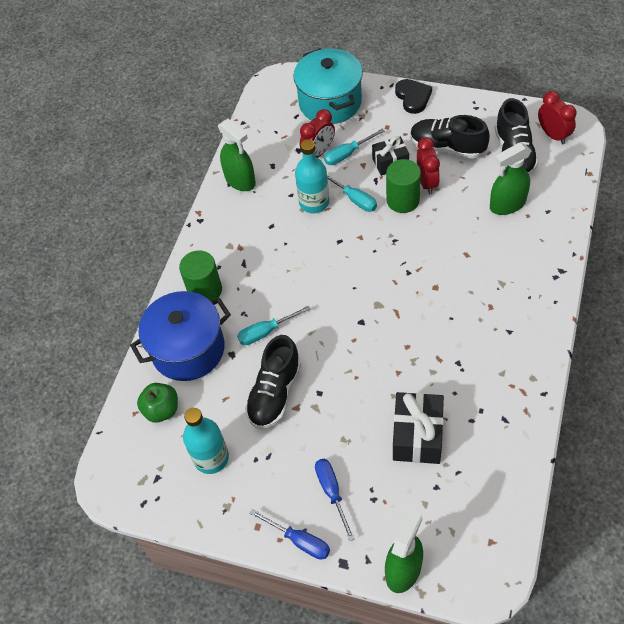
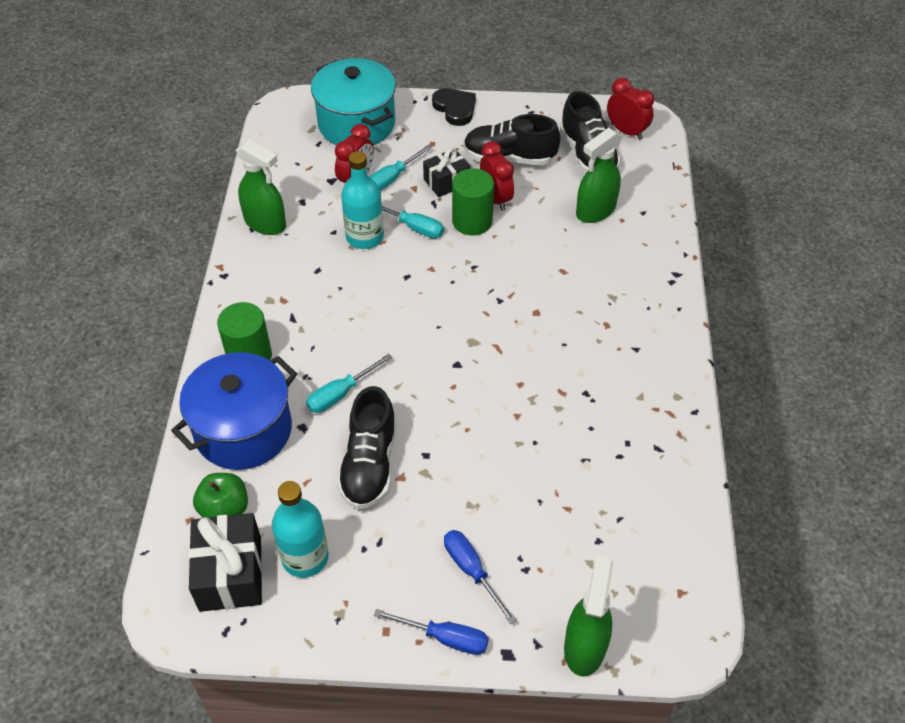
camera: 20 degrees left, 5 degrees down
(417, 436) = (559, 485): black gift -> black gift (230, 573)

